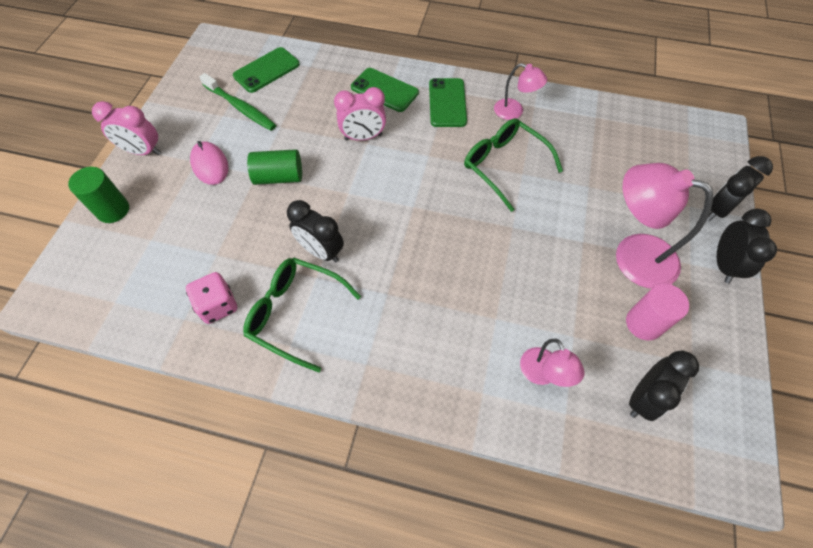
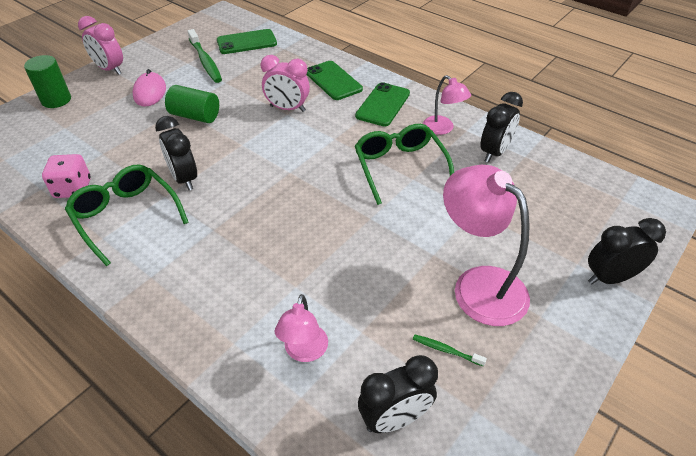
camera: 25 degrees right, 15 degrees down
(643, 323) = (446, 350): pink cylinder -> green toothbrush
(723, 265) = (581, 331): black clock -> black clock (494, 152)

